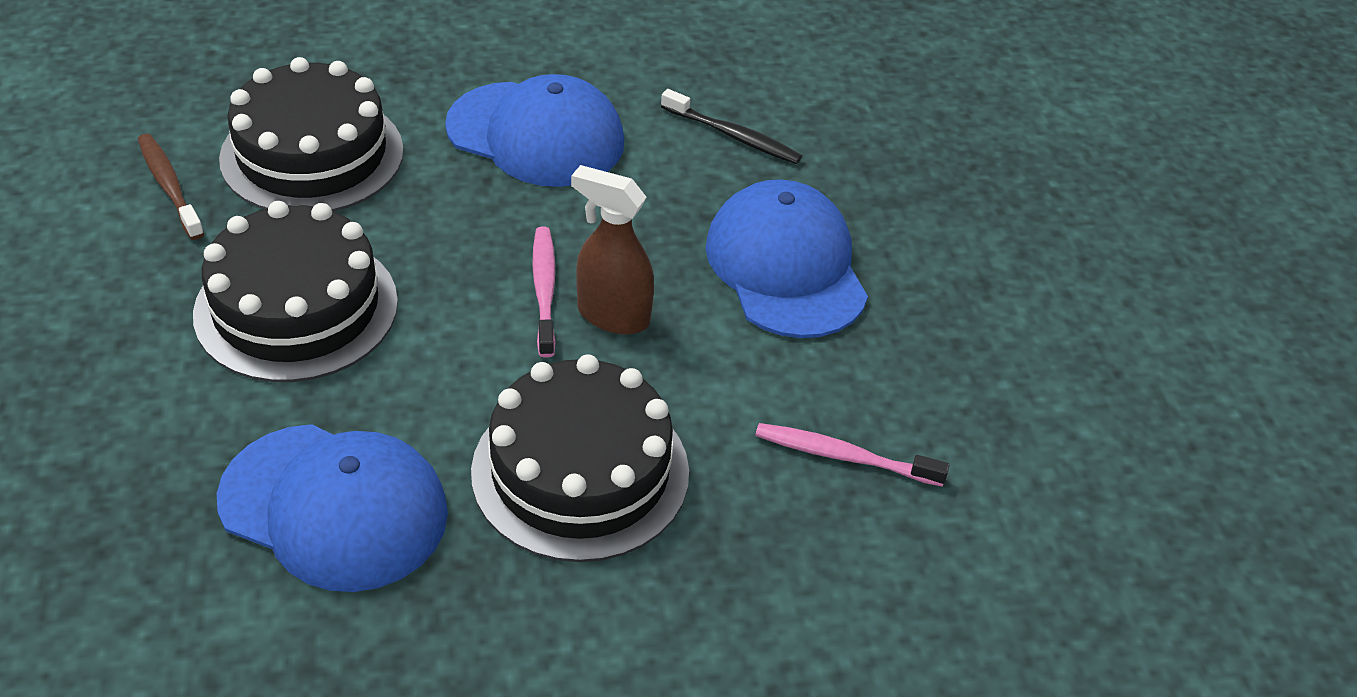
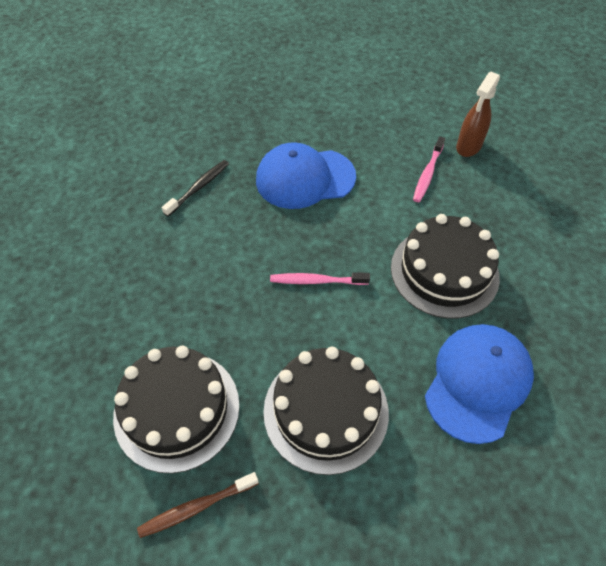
camera: 80 degrees left, 10 degrees up
(536, 135) = (180, 279): blue cap -> none
(612, 315) = (337, 251): brown spray bottle -> brown spray bottle (468, 146)

